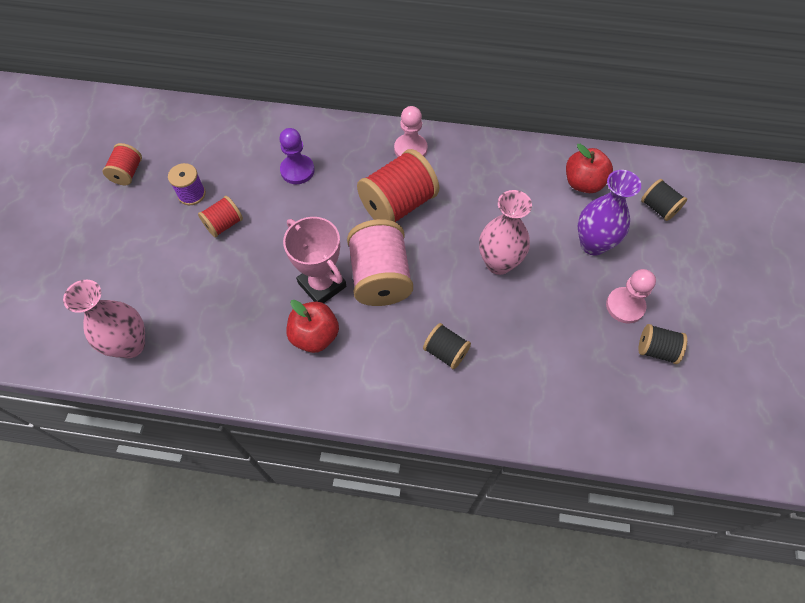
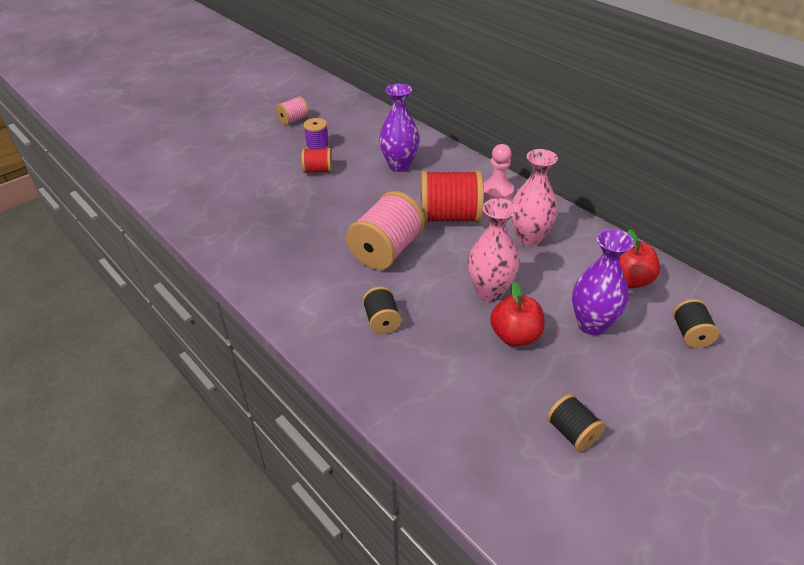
camera: 40 degrees right, 20 degrees down
(127, 173) = (293, 120): red spool -> pink spool
(130, 345) = (191, 200): pink vase -> pink vase (529, 238)
(297, 170) = (399, 166): purple pawn -> purple vase
(315, 336) = (302, 258): red apple -> red apple (515, 336)
(322, 285) = (341, 233): pink trophy -> none
(625, 306) = (575, 383): pink pawn -> none

